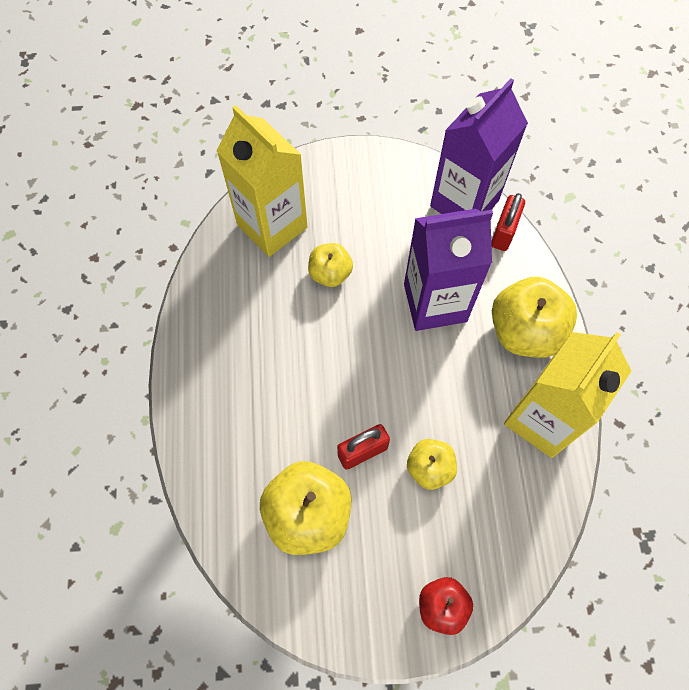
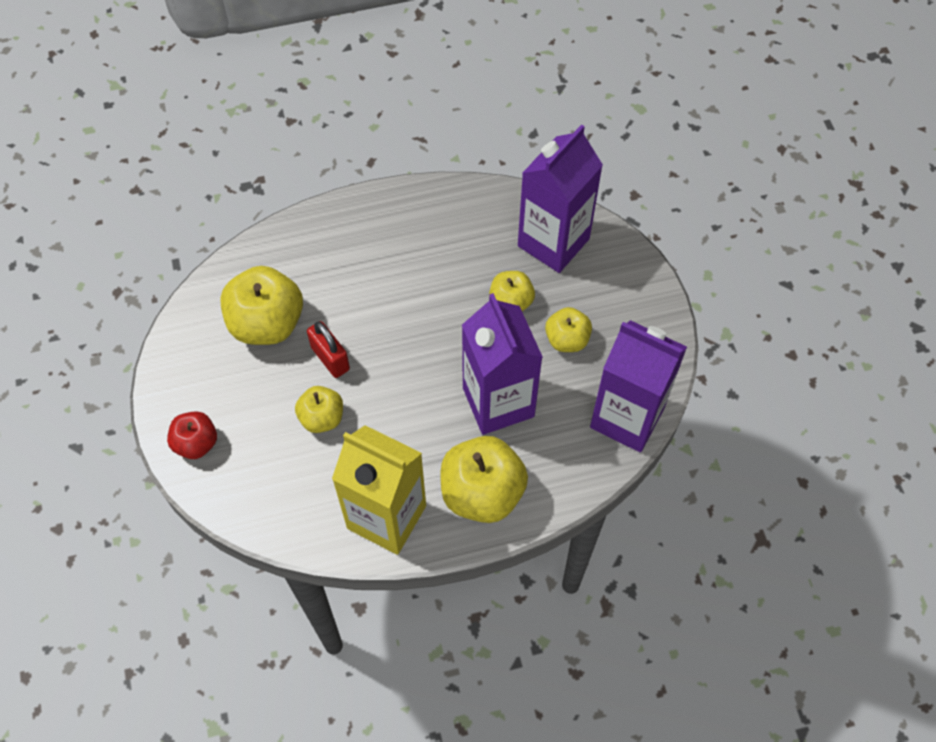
camera: 80 degrees right, 5 degrees down
(272, 226) = (553, 242): yellow carton -> purple carton
(379, 234) = (567, 339): none -> yellow apple
(503, 232) = (599, 461): red padlock -> none

